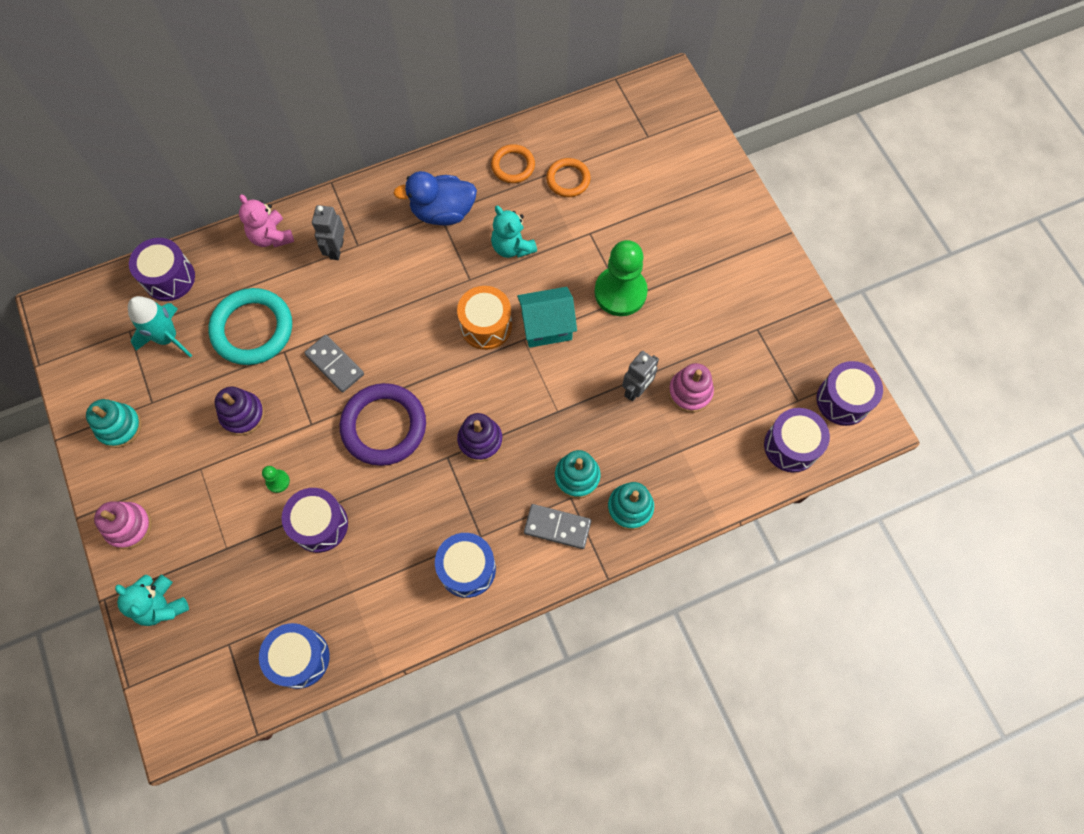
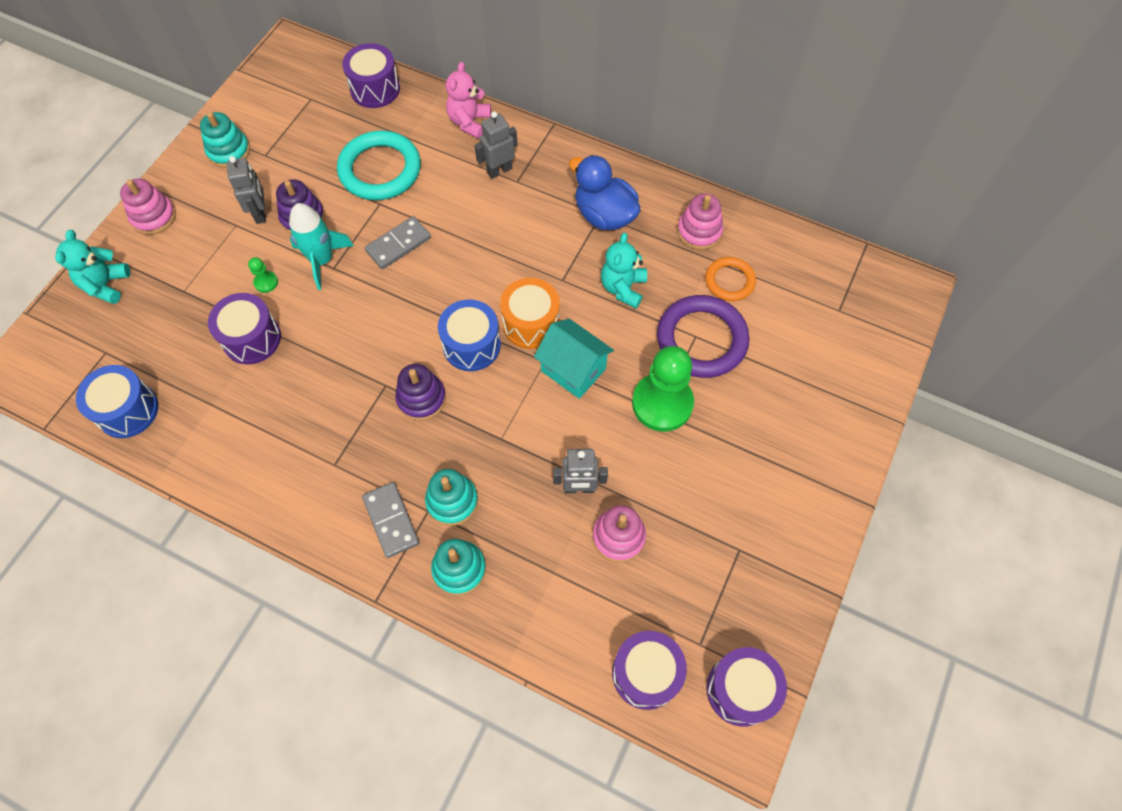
camera: 50 degrees right, 5 degrees down
(167, 338) = (325, 125): turquoise rocket -> turquoise rocket (322, 260)
(207, 443) = (260, 213): none -> grey robot
(335, 364) = (398, 244): grey domino -> grey domino turned 45 degrees clockwise
(384, 426) = (374, 319): purple ring -> purple ring (701, 339)
(467, 569) = (296, 476): blue drum -> blue drum (471, 345)
(513, 166) = (699, 231): orange ring -> pink stacking toy

